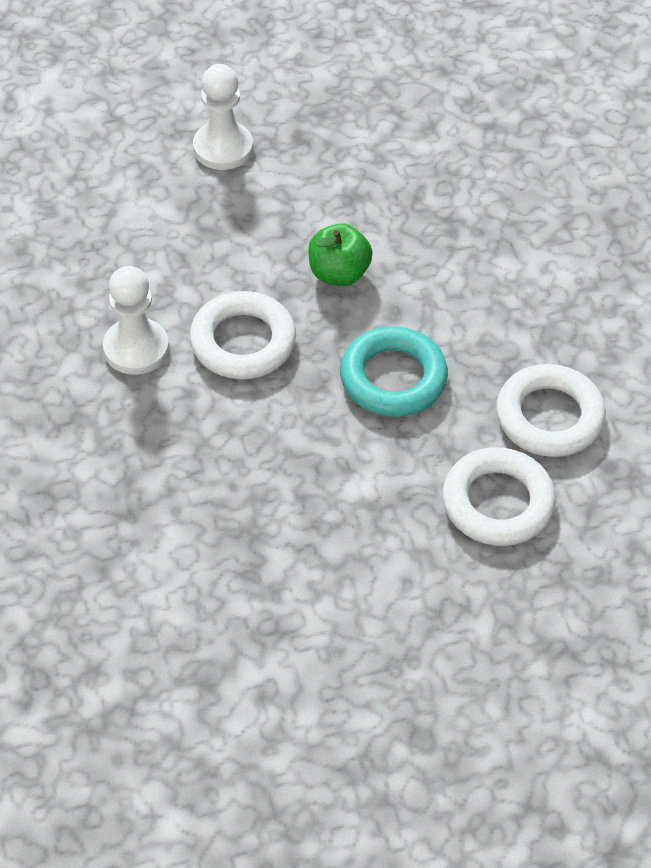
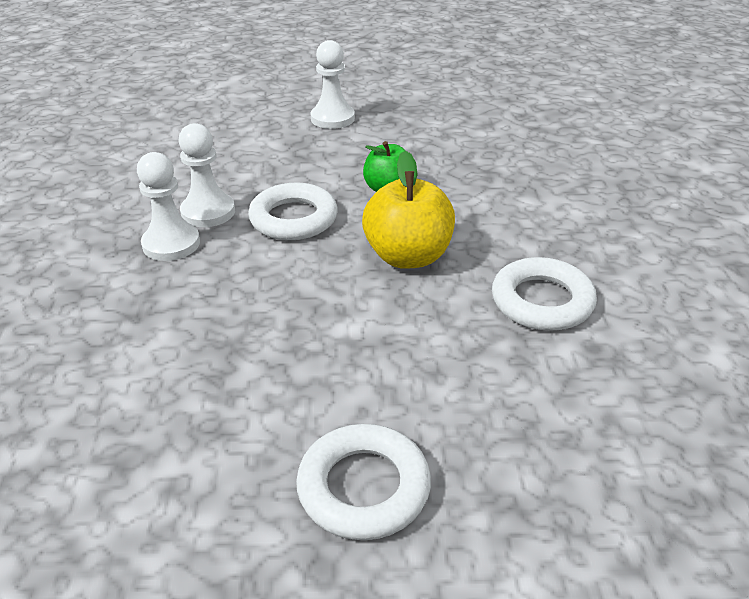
camera: 15 degrees right, 15 degrees down
(117, 406) = (171, 244): none -> white pawn
(393, 378) = (408, 256): turquoise ring -> yellow apple
(497, 503) = (475, 358): white ring -> white ring (363, 488)

